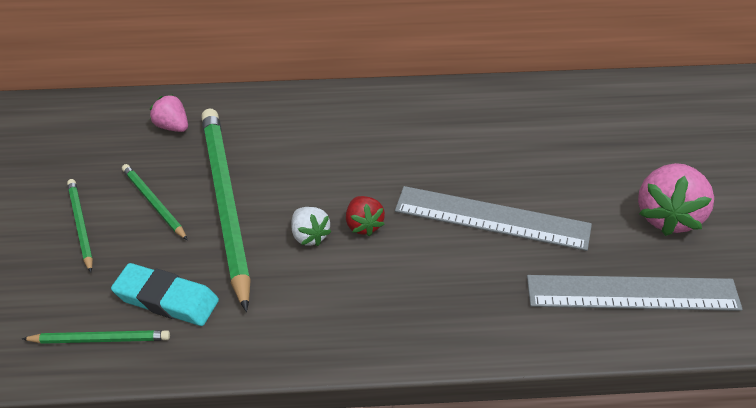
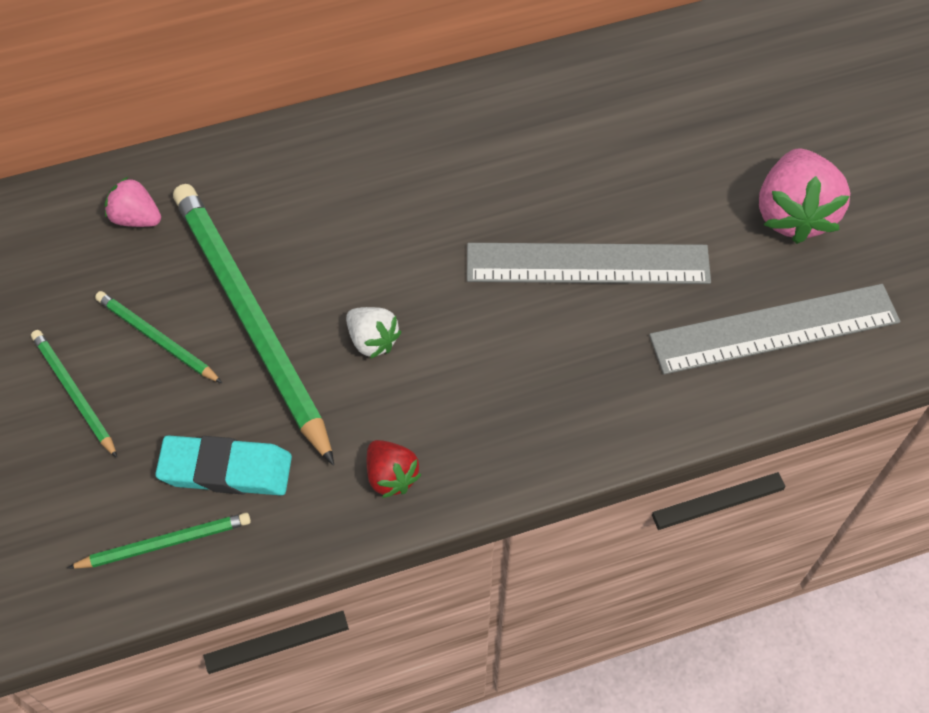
camera: 15 degrees left, 15 degrees up
(363, 225) = (434, 309): red strawberry -> red strawberry (391, 476)

